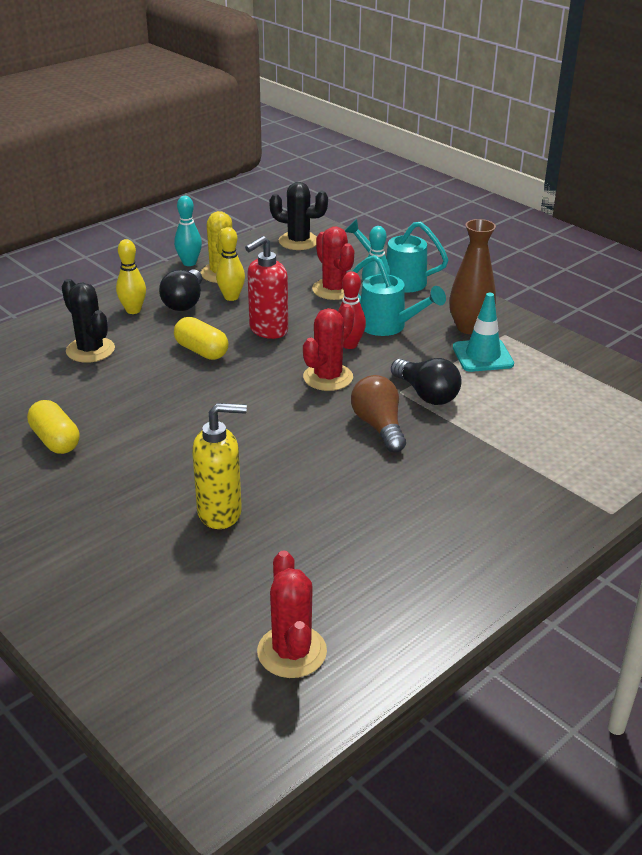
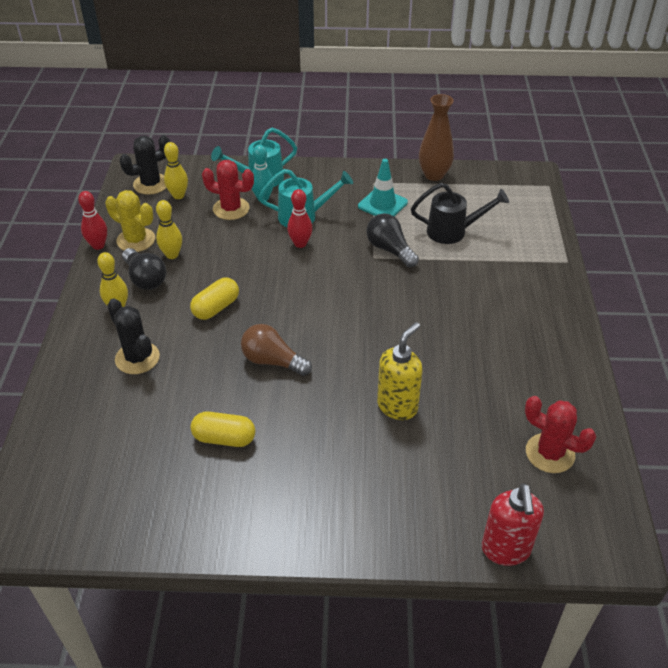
camera: 45 degrees left, 10 degrees up
(90, 350) = (137, 358): black cactus -> black cactus turned 45 degrees clockwise
(189, 263) = (98, 245): turquoise bowling pin -> red bowling pin
(201, 351) = (216, 308): yellow capsule -> yellow capsule turned 45 degrees counterclockwise
(268, 330) = (235, 265): red soap dispenser -> red soap dispenser (505, 550)
(306, 259) = (178, 195): none -> yellow bowling pin
(328, 377) = (321, 275): red cactus -> none
(379, 426) = (396, 288): brown light bulb -> brown light bulb (272, 361)
(426, 394) = (390, 250): black light bulb -> black light bulb turned 135 degrees counterclockwise
(469, 327) = (349, 189): brown vase -> brown vase (434, 175)
(519, 415) = (453, 231): none -> black watering can

